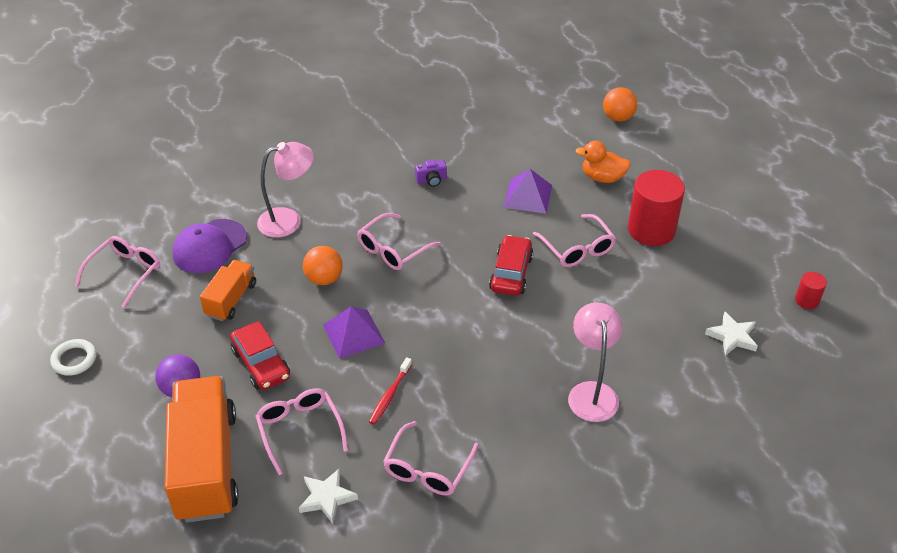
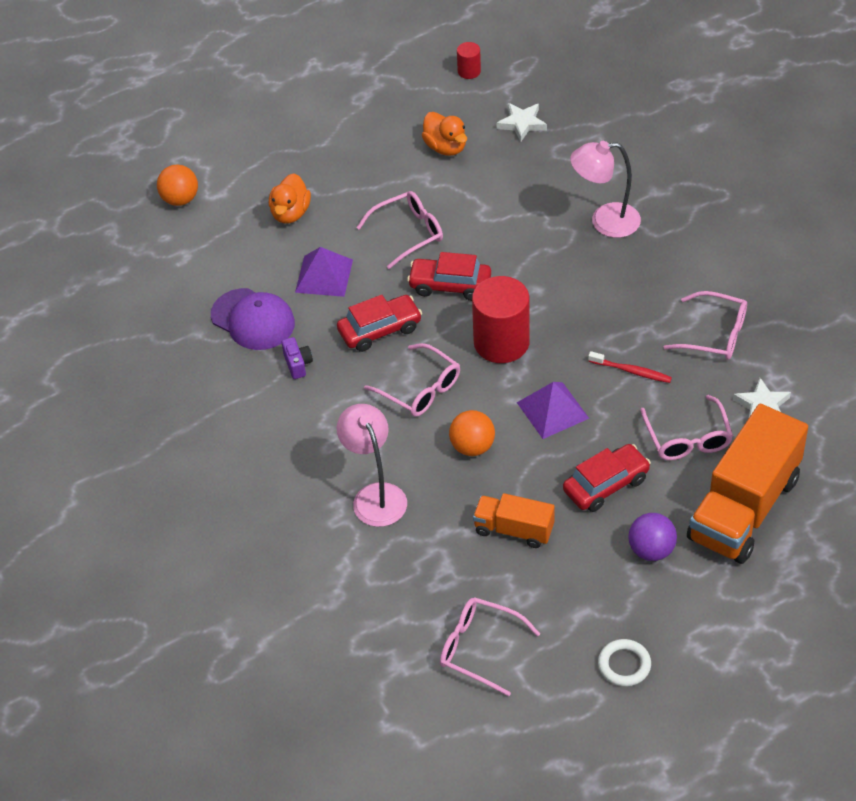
camera: 90 degrees left, 5 degrees up
(206, 465) = (744, 508): orange truck -> orange truck turned 45 degrees counterclockwise
(209, 246) = (426, 569): purple cap -> purple cap (253, 319)
(300, 430) = (687, 438): pink glasses -> pink glasses turned 75 degrees counterclockwise
(463, 227) = (380, 330): none -> red car
(651, 230) = (375, 175): red cylinder -> red cylinder (501, 342)
(692, 278) = (445, 147): none -> orange duck

